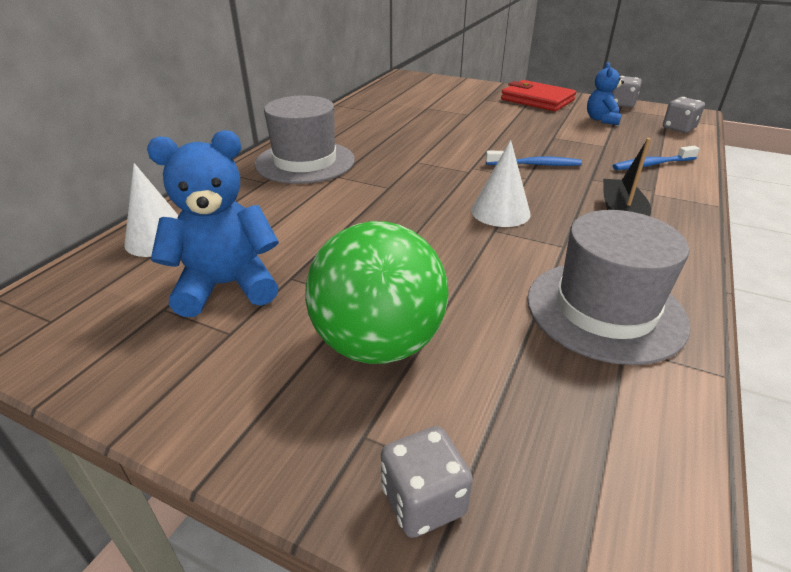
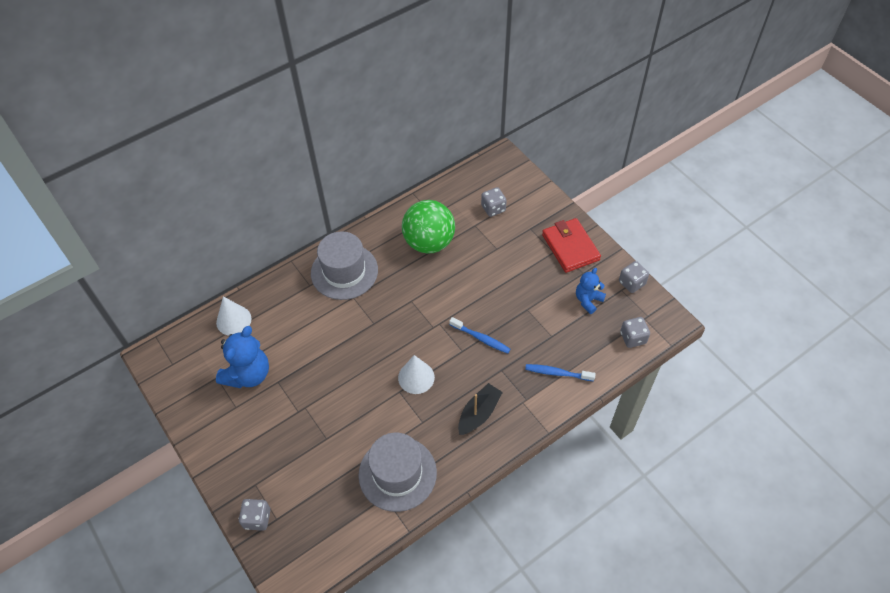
camera: 30 degrees right, 20 degrees up
(227, 286) = (248, 374): blue teddy bear -> blue teddy bear turned 105 degrees clockwise
(378, 344) = (288, 443): green ball -> green ball (429, 242)
(433, 97) = (493, 208): none -> grey dice

